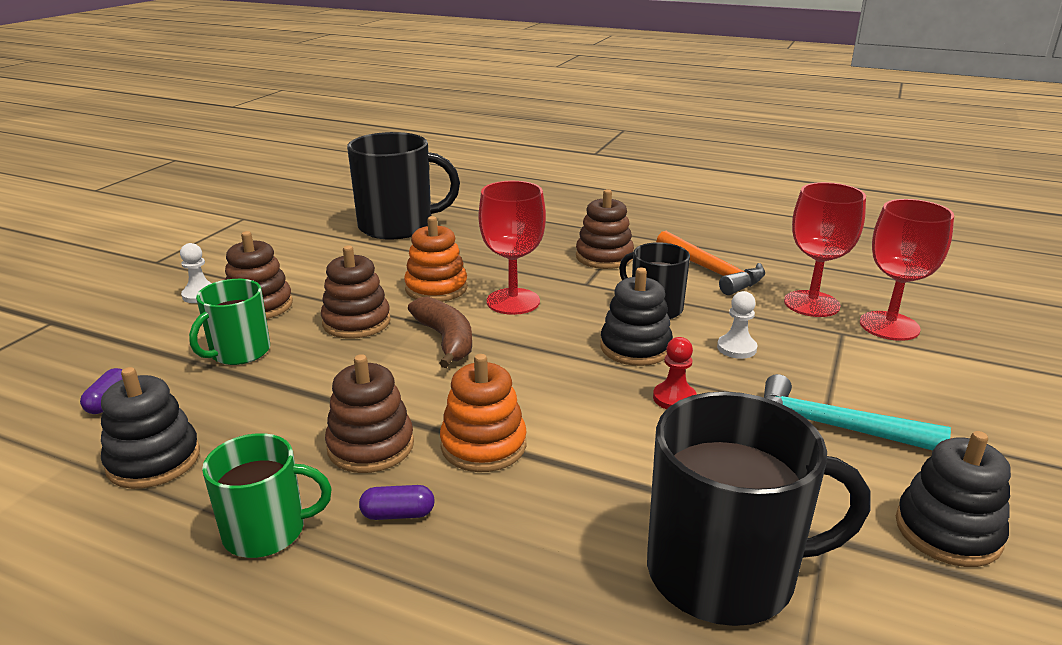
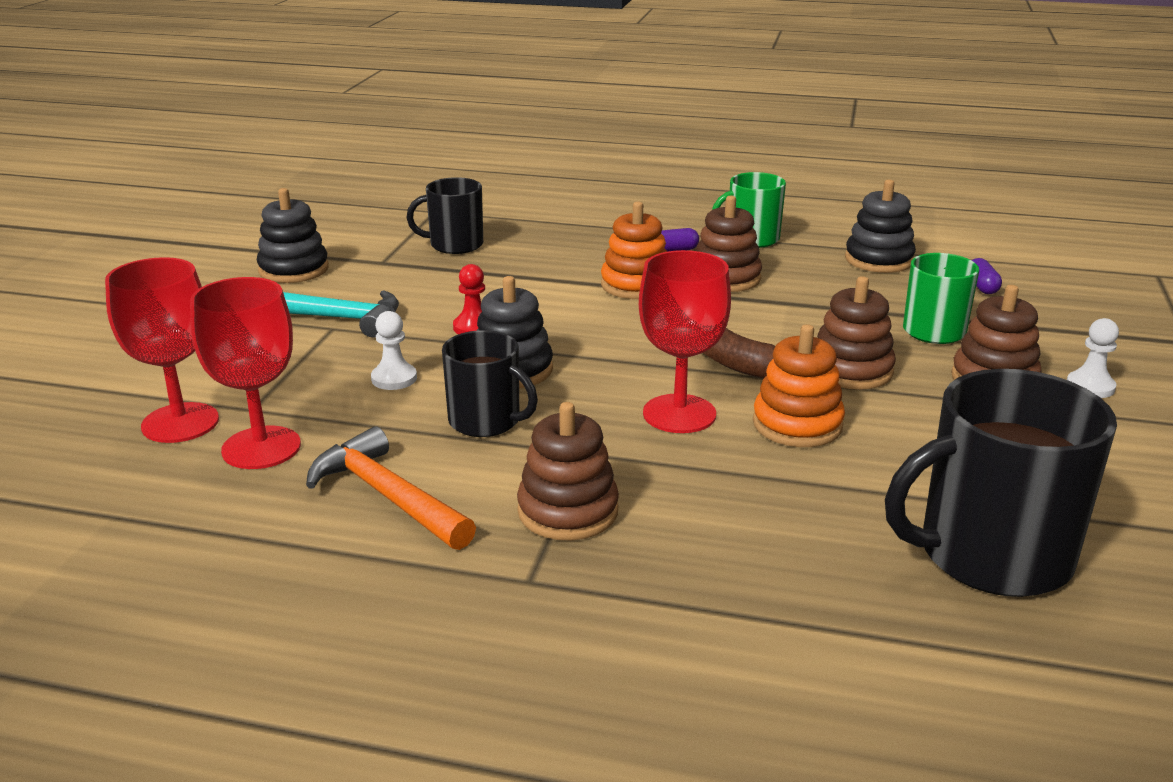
camera: 170 degrees right, 0 degrees up
(725, 572) = (454, 245): black mug -> black mug, size x0.58

